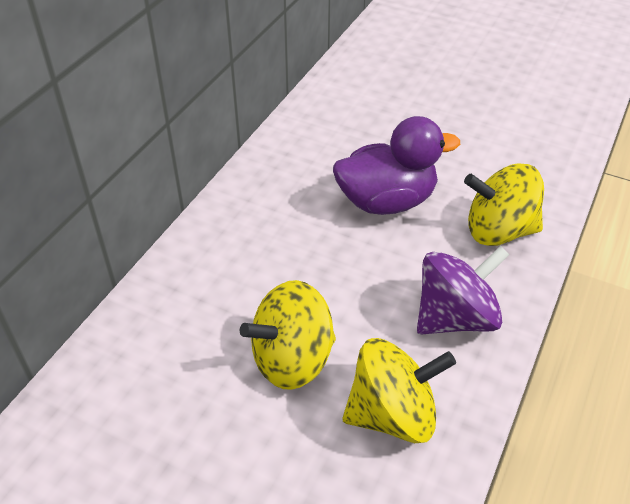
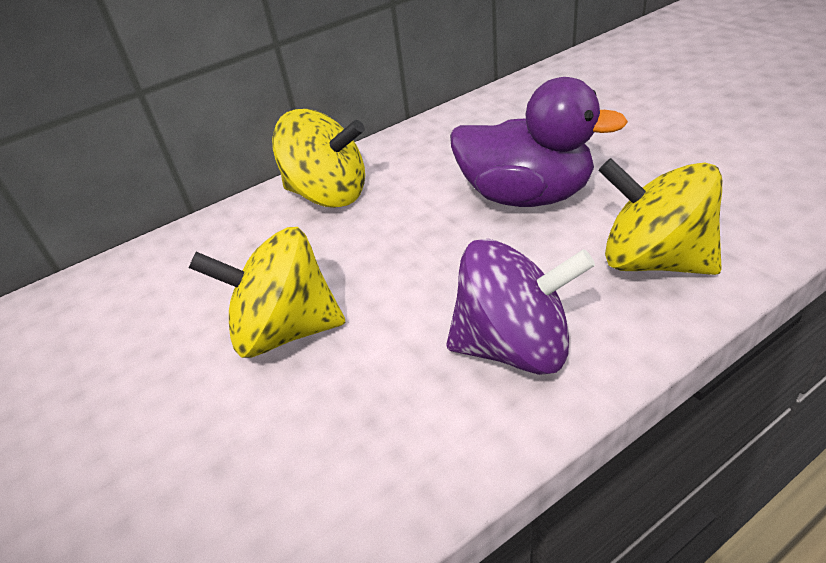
camera: 35 degrees right, 5 degrees down
(392, 414) = (342, 435): yellow spinning top -> yellow spinning top (328, 194)

